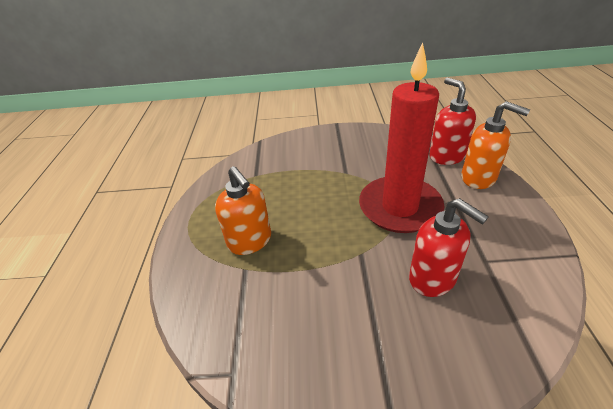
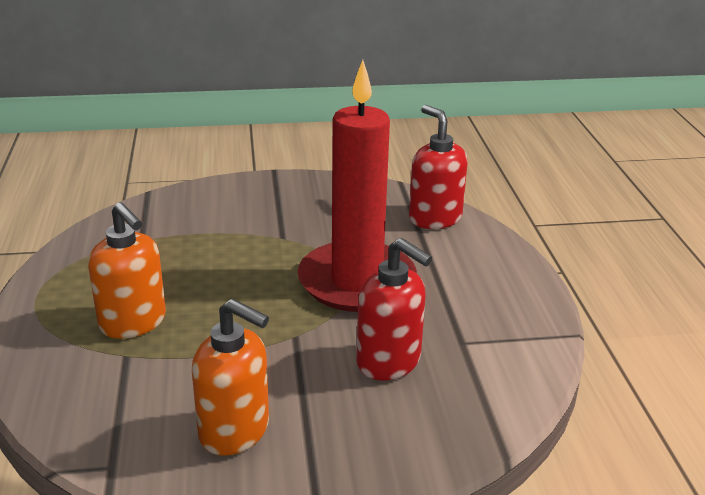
camera: 10 degrees left, 10 degrees down
(479, 178) = (474, 246): orange soap dispenser -> orange soap dispenser (235, 431)

